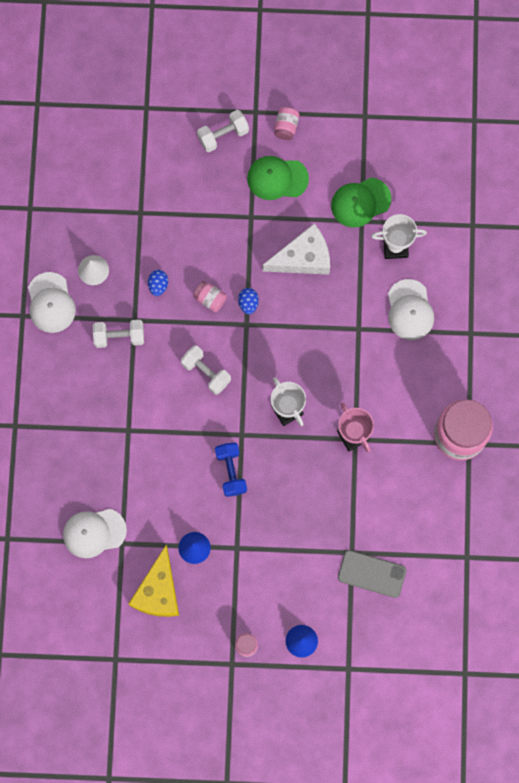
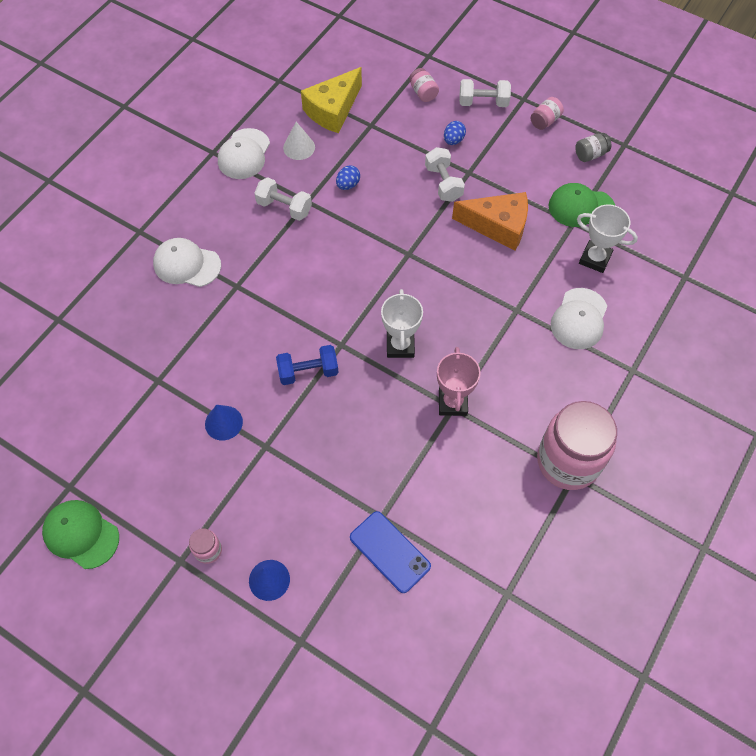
camera: 30 degrees right, 15 degrees down
(94, 532) = (139, 357): white cap -> white cap (187, 264)
(158, 591) = (159, 444): yellow cheese -> yellow cheese (333, 110)
(206, 372) = (343, 274): white dumbbell -> white dumbbell (443, 183)
(210, 299) = (388, 217): pink jar -> pink jar (423, 93)
(231, 471) = (308, 372): blue dumbbell -> blue dumbbell turned 60 degrees clockwise
(248, 303) = (421, 238): blue egg -> blue egg (453, 140)
(277, 178) = (512, 154): green cap -> green cap (81, 534)
(303, 258) = (498, 226): white cheese -> orange cheese
(342, 142) = (590, 154): none -> grey jar
(372, 574) = (390, 551): grey phone -> blue phone

